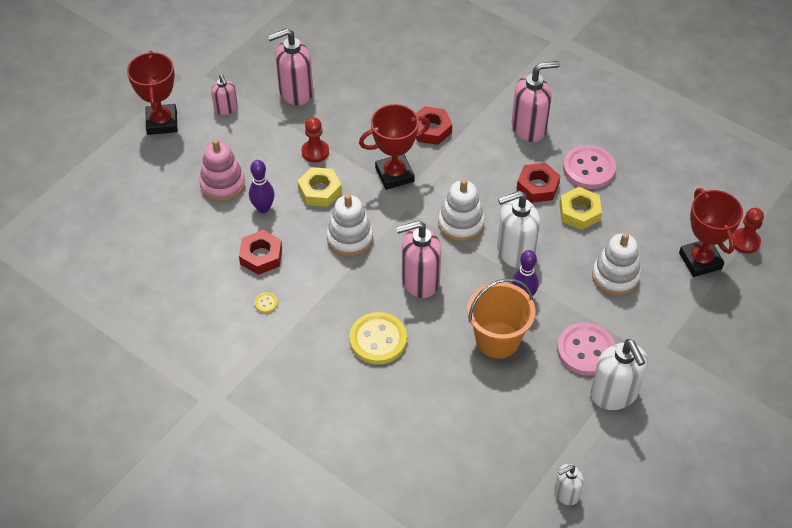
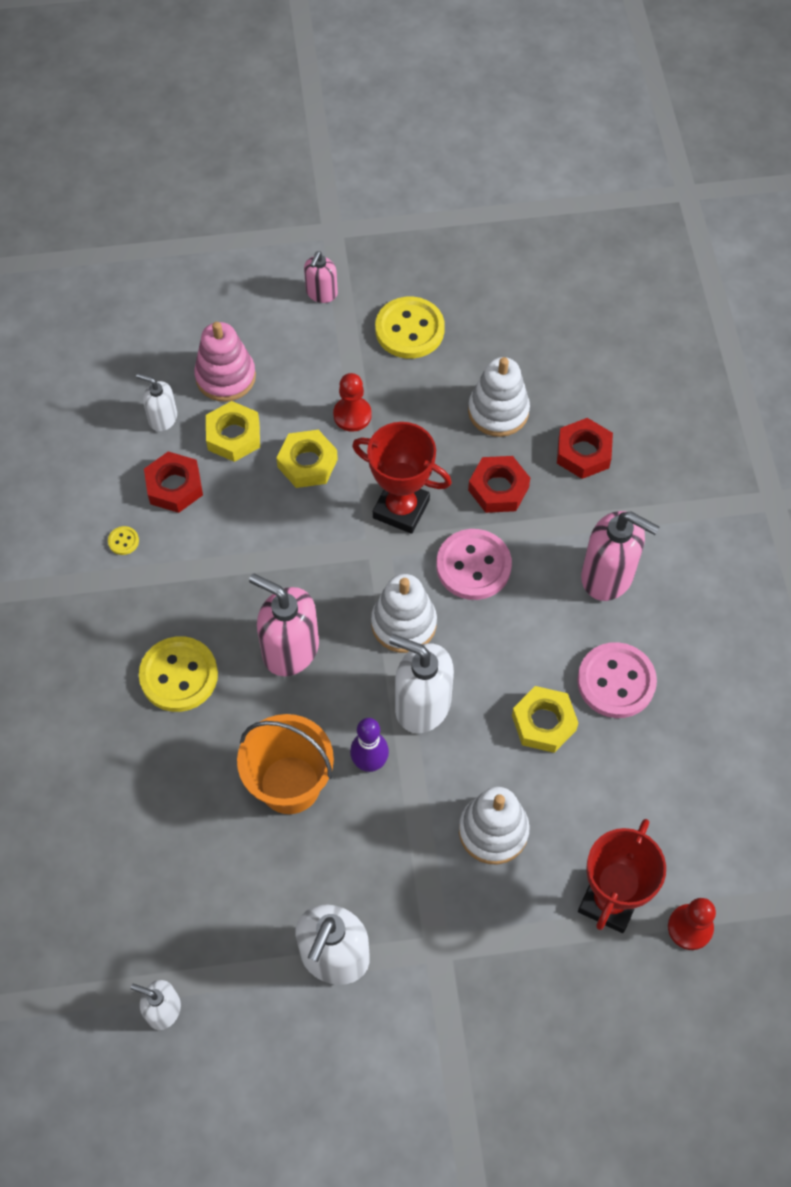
camera: 45 degrees right, 10 degrees up
(162, 122) = (244, 260): red trophy -> none
(212, 229) = (162, 418): none -> white soap dispenser
(263, 208) = (233, 436): purple bowling pin -> yellow nut
(295, 92) = (409, 330): pink soap dispenser -> yellow button
(349, 238) = (277, 541): white stacking toy -> white stacking toy (498, 411)
(537, 186) = (534, 653): red nut -> red nut (583, 453)
(586, 350) = (363, 882): pink button -> pink button (473, 566)

